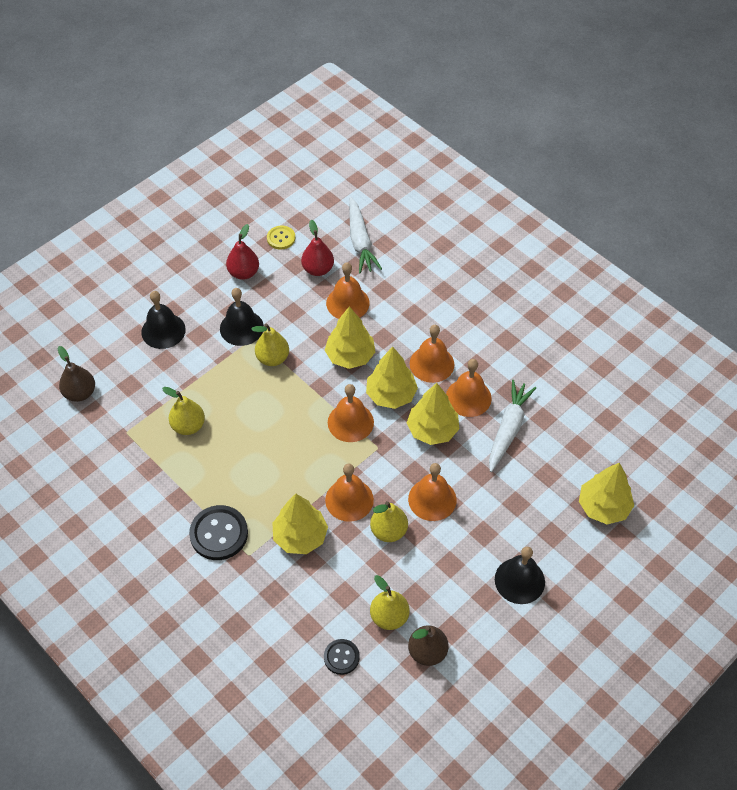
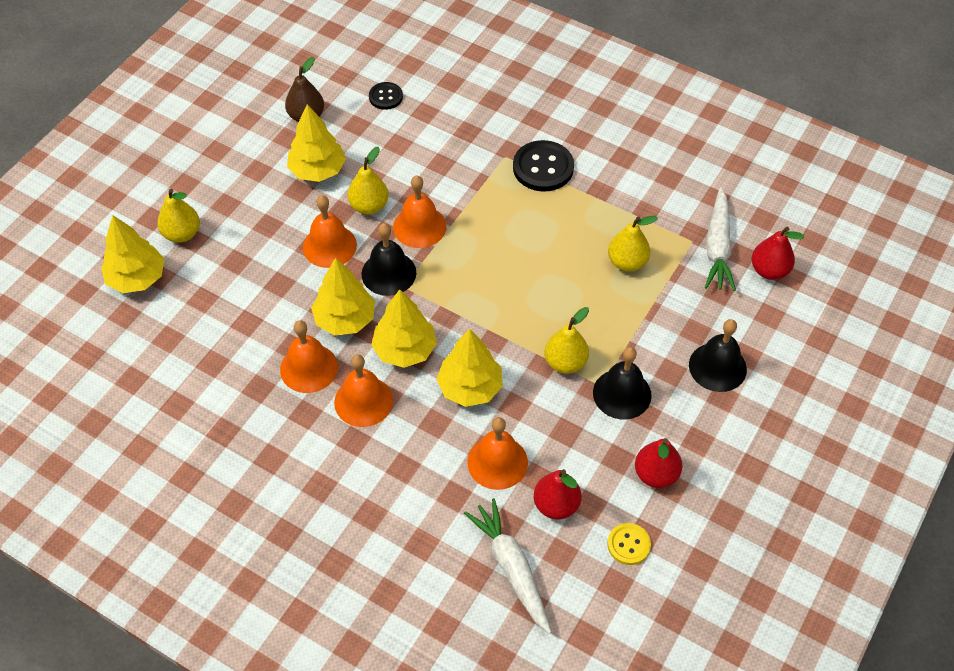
camera: 165 degrees right, 0 degrees up
(80, 393) = (769, 270): brown pear -> red pear
(300, 536) = (459, 182): yellow tree -> yellow tree (317, 170)
(350, 422) = (444, 307): orange bell -> none
(389, 617) = (349, 135): yellow pear -> yellow pear (182, 234)
(508, 429) = (254, 340): white carrot -> white carrot (717, 247)
(519, 580) = (224, 190): black bell -> black bell (388, 273)

